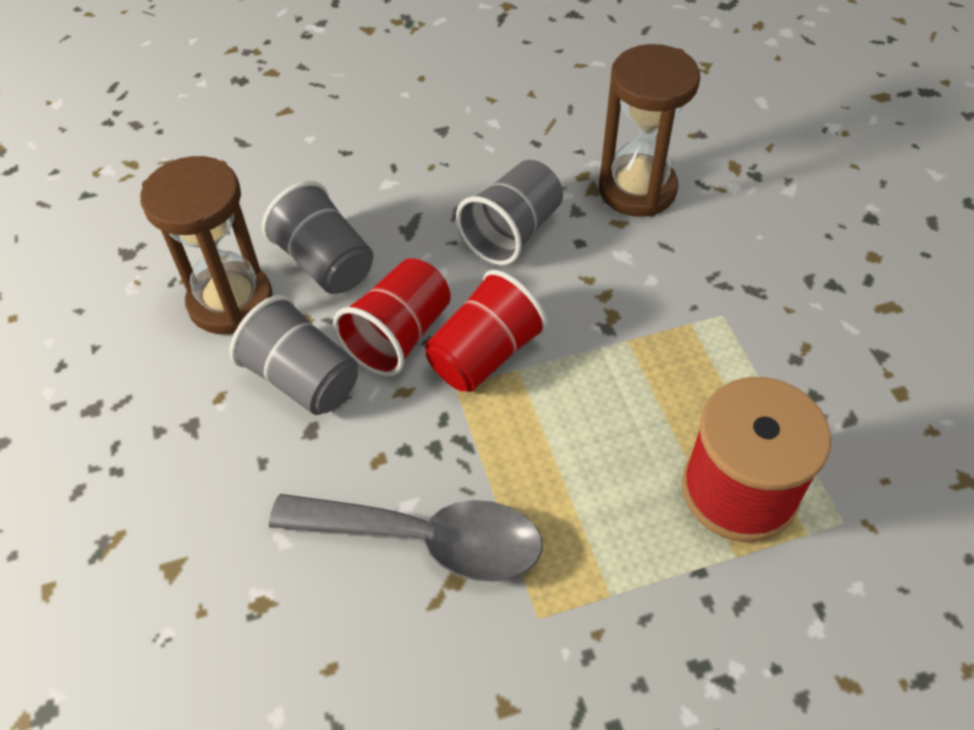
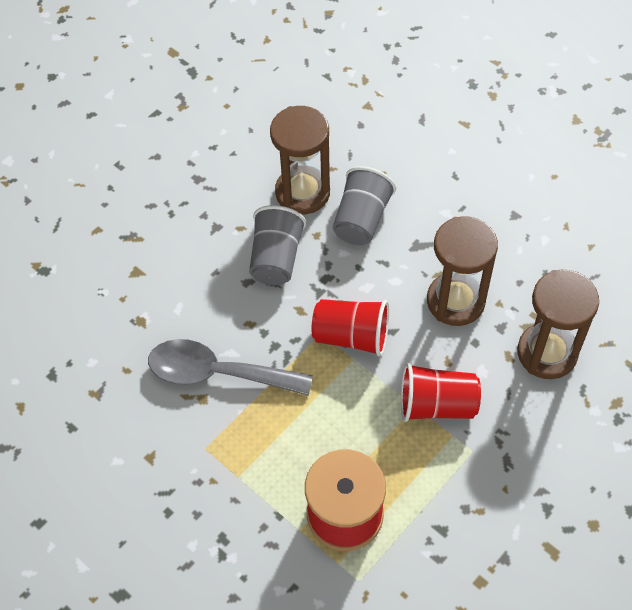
camera: 60 degrees right, 5 degrees up
(399, 336) = (335, 286): red cup -> red cup (436, 405)
(427, 540) = (217, 373): grey spoon -> grey spoon turned 120 degrees clockwise
(512, 232) = (455, 301): grey cup -> brown hourglass

